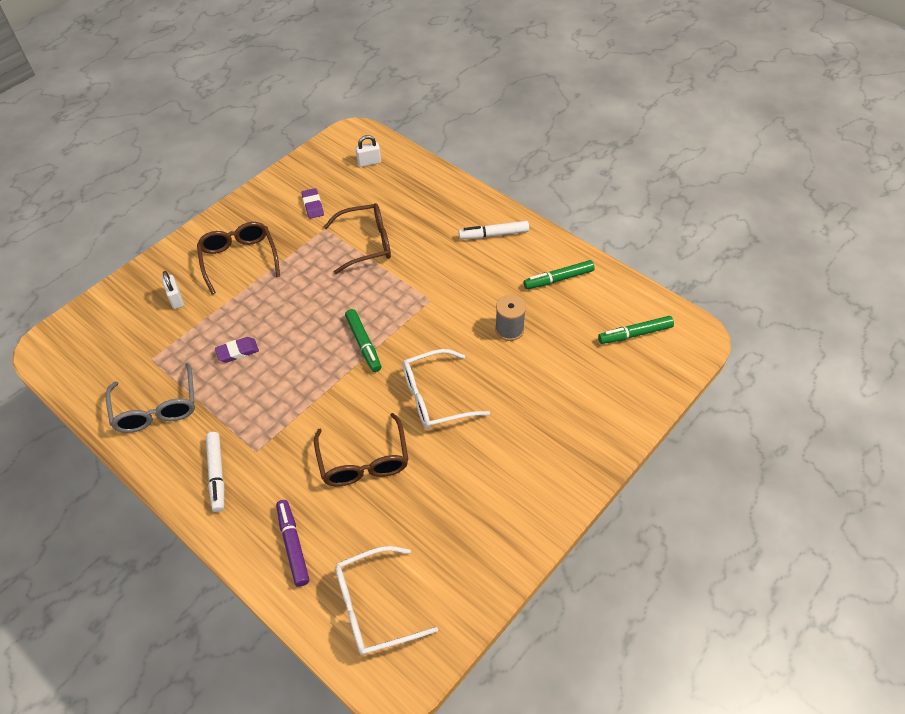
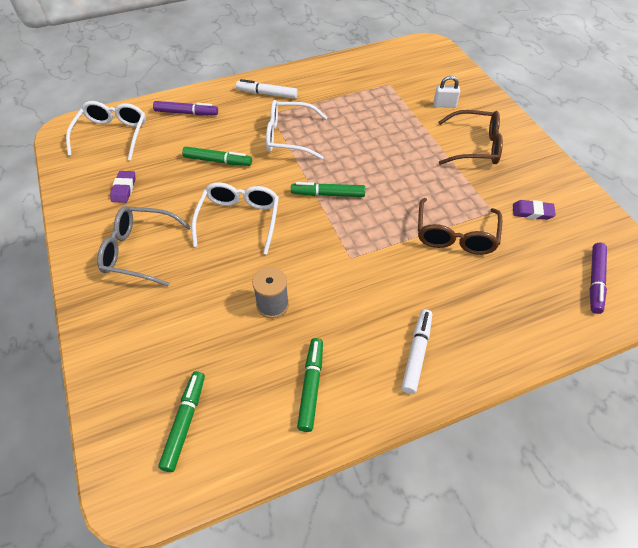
camera: 115 degrees right, 0 degrees up
(156, 408) = (342, 79): grey glasses -> grey glasses (139, 251)
(237, 352) = (368, 124): purple eraser -> purple eraser (124, 189)
(292, 412) = (289, 137): none -> white glasses
(363, 460) = (218, 161): brown glasses -> green marker
(369, 162) = (595, 281): white padlock -> purple marker

